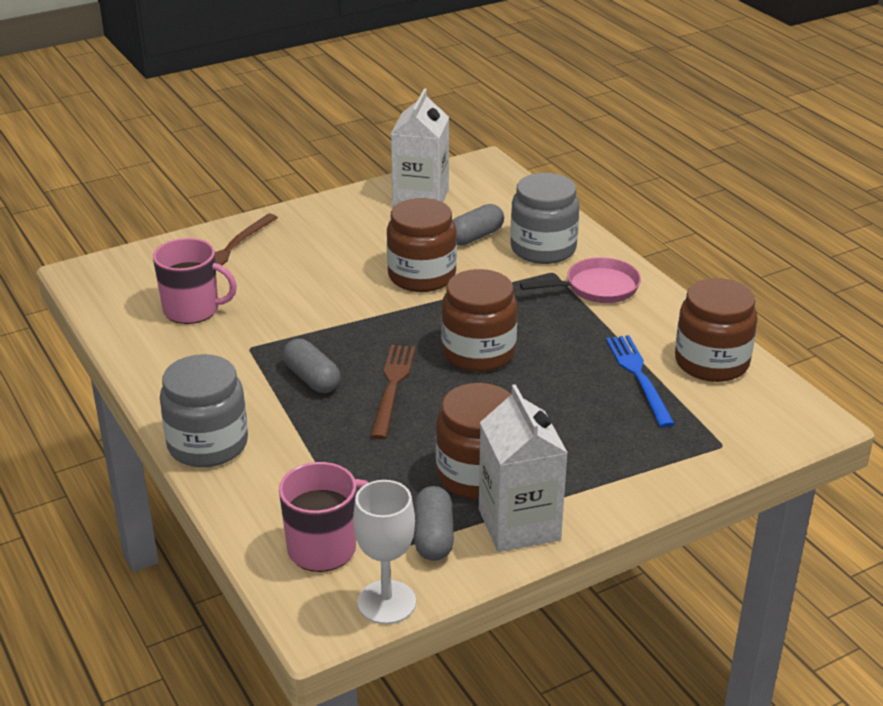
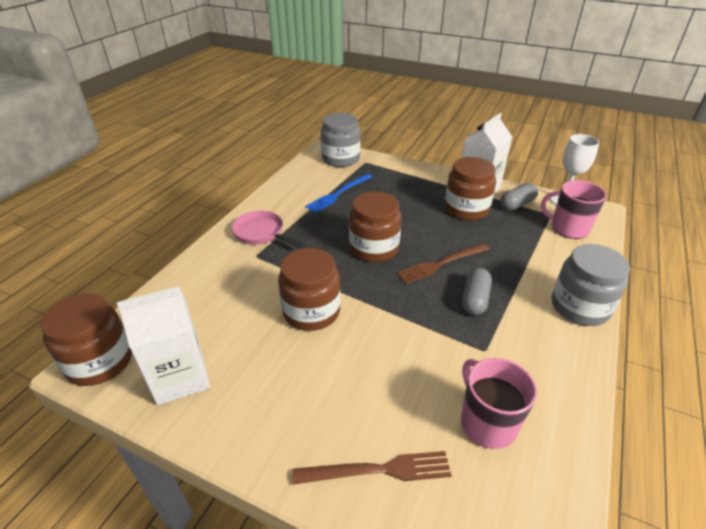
camera: 125 degrees left, 5 degrees up
(475, 236) = (231, 311): grey capsule -> none
(543, 249) = (227, 271): grey jar -> grey jar (341, 159)
(711, 362) = (304, 180): brown jar -> brown jar (100, 361)

